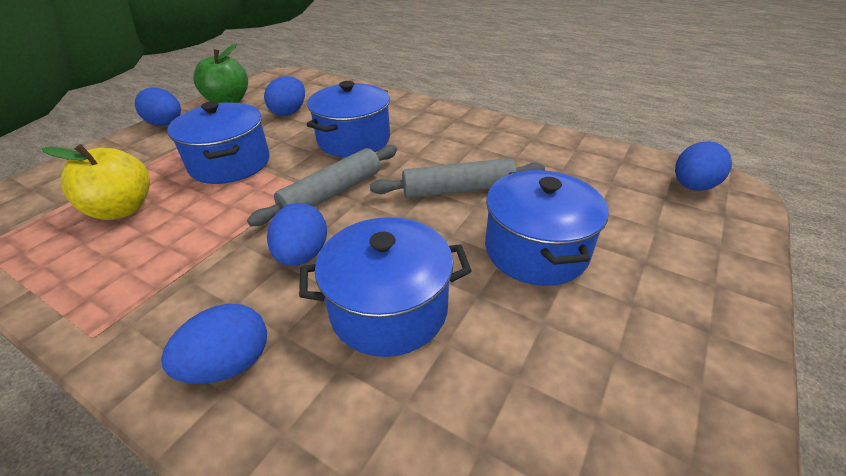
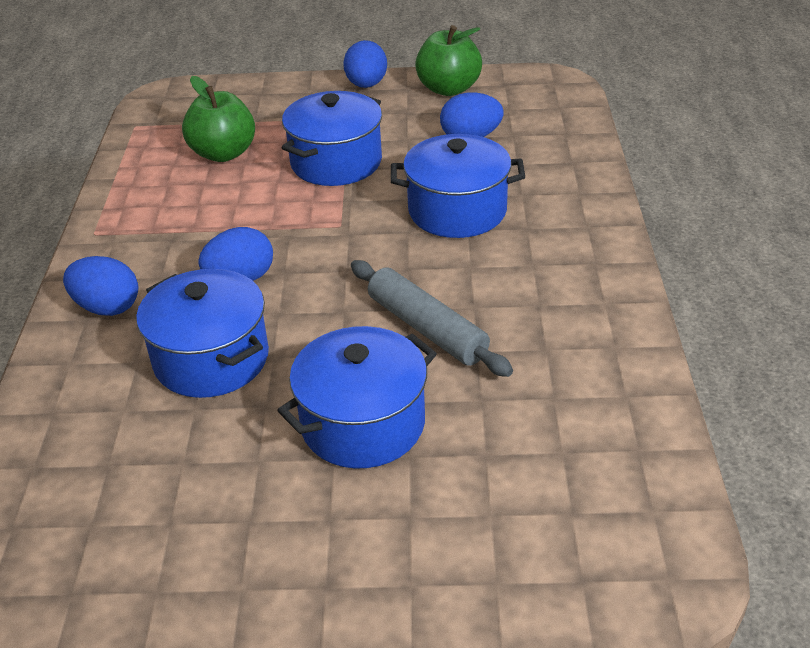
camera: 60 degrees right, 0 degrees up
(122, 209) = (223, 153): yellow apple -> green apple
(332, 193) = (343, 248): grey rolling pin -> none
(692, 186) = (630, 536): blue egg -> none

